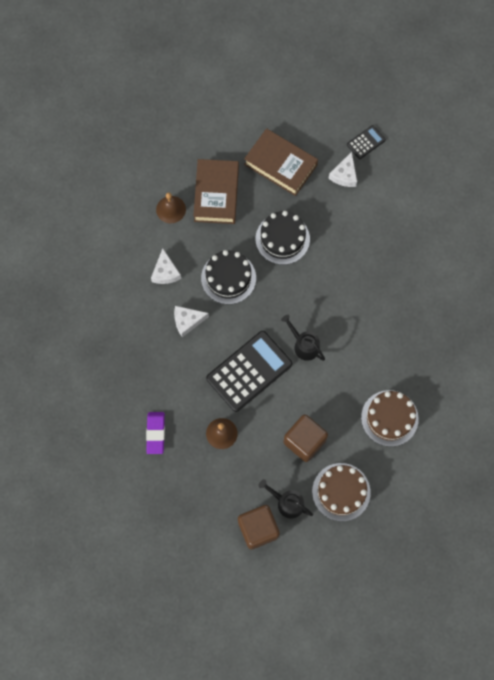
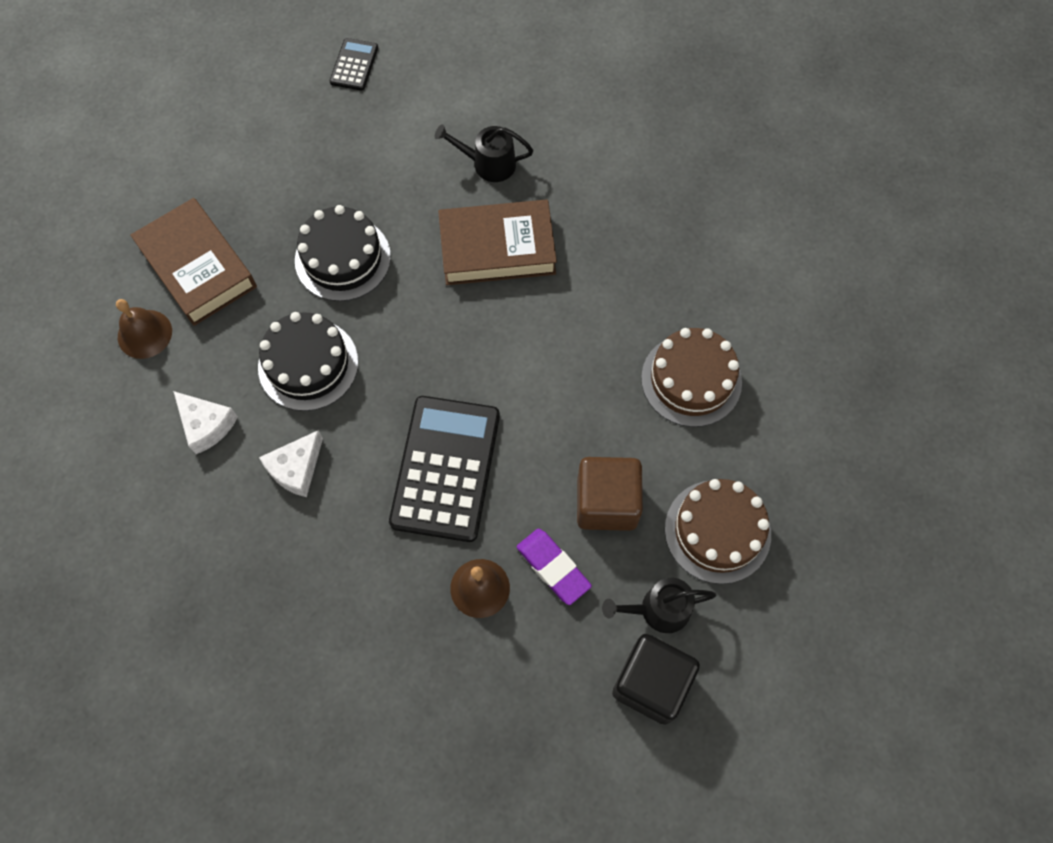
camera: 40 degrees left, 5 degrees down
(156, 433) = (381, 669): purple eraser -> purple eraser (553, 567)
(258, 529) = (651, 683): brown cube -> black cube
(280, 165) = (260, 168): brown book -> brown book (497, 248)
(304, 345) = (493, 374): black watering can -> black watering can (489, 164)
(344, 175) = (359, 122): white cheese -> none

